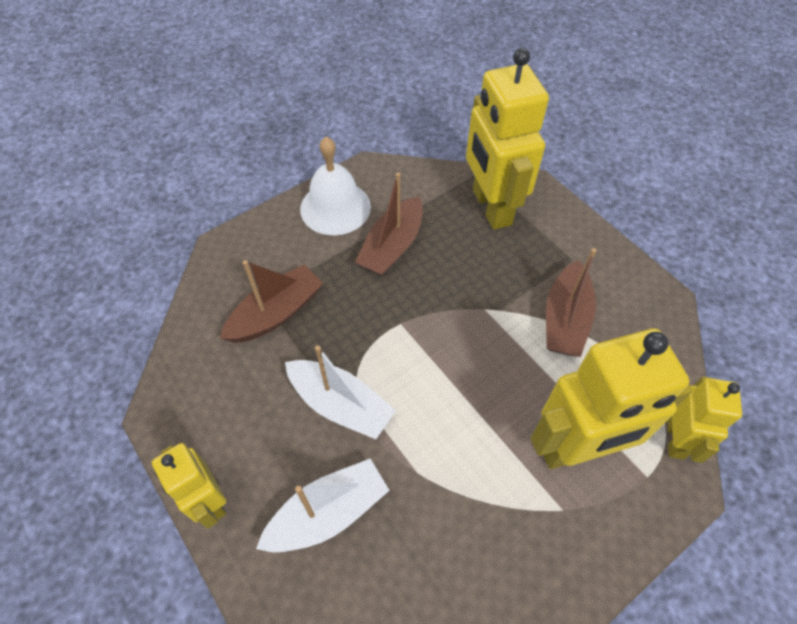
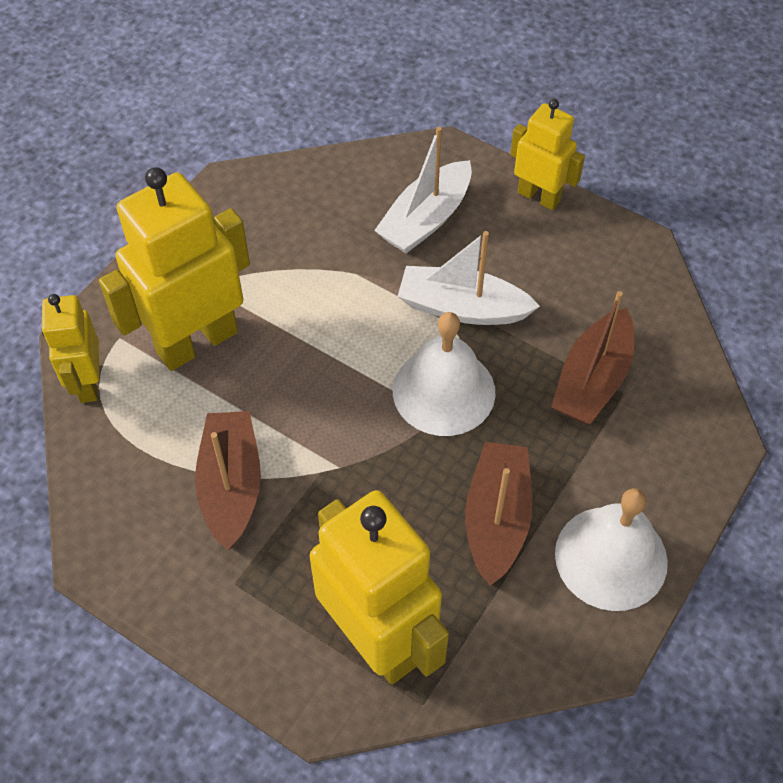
camera: 160 degrees right, 0 degrees up
(388, 339) = (444, 391): none -> white bell

